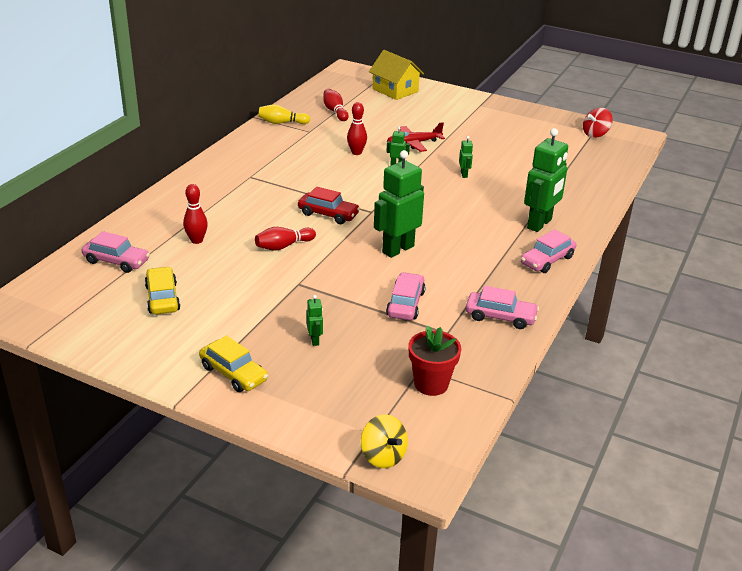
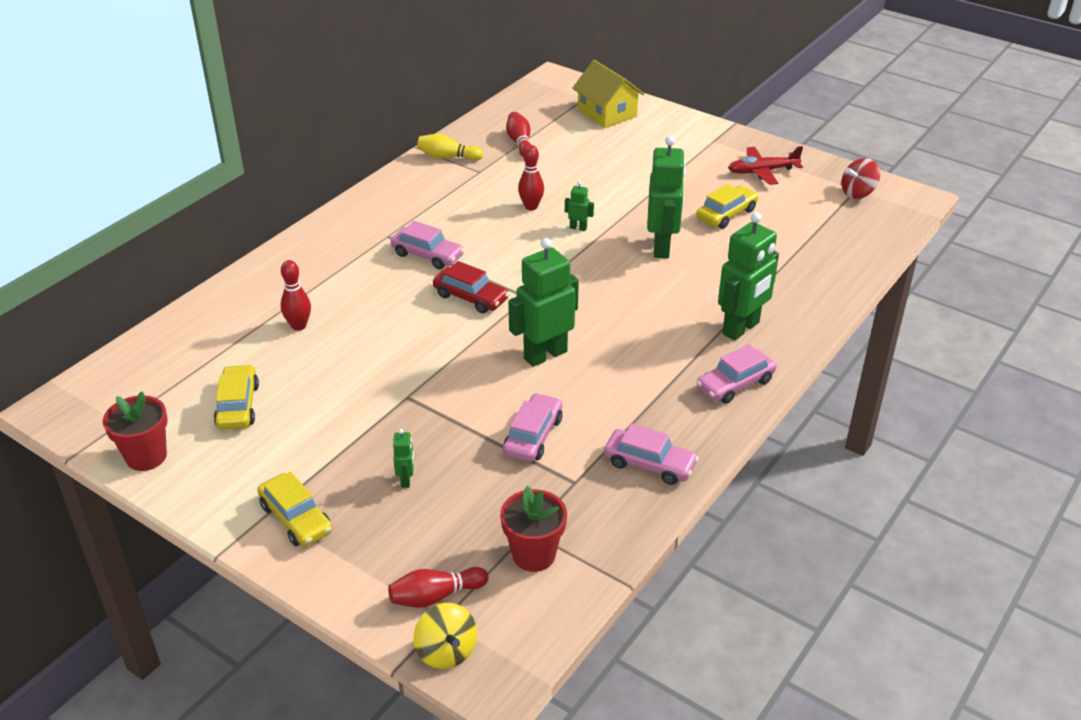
camera: 10 degrees right, 5 degrees up
(96, 338) = (146, 456): none -> red flower pot
(116, 261) = (196, 349): pink car -> pink car (427, 255)
(283, 246) = (403, 341): red bowling pin -> red bowling pin (435, 596)
(413, 143) = (608, 196): red plane -> red plane (762, 171)
(464, 174) = (662, 247): green robot -> green robot, size x2.26
(505, 151) = (726, 214): none -> yellow car

